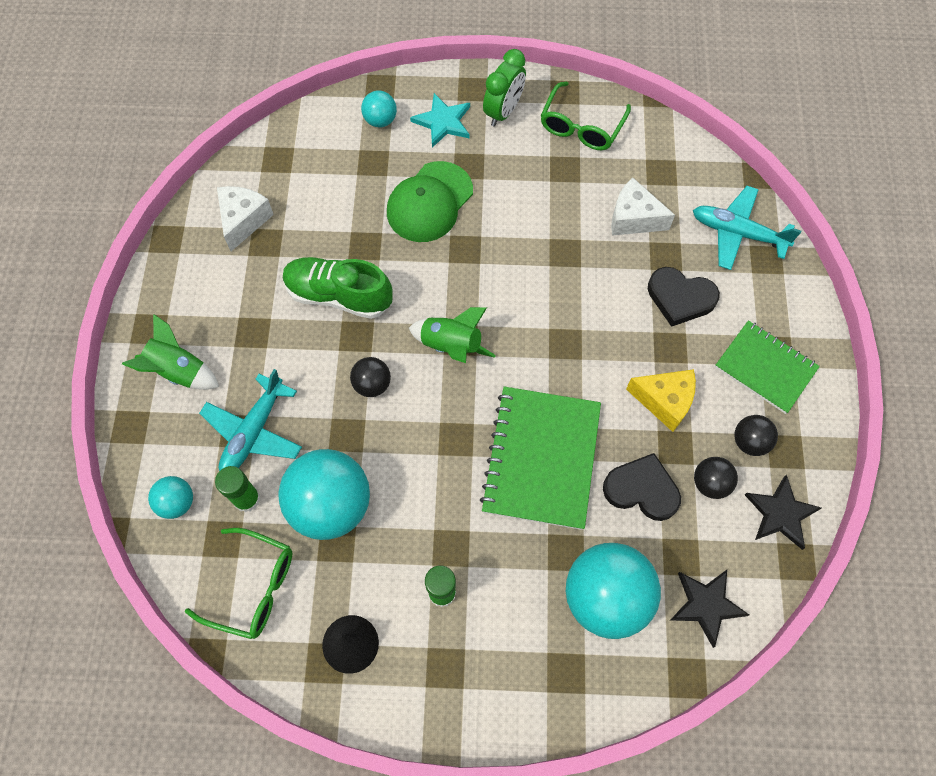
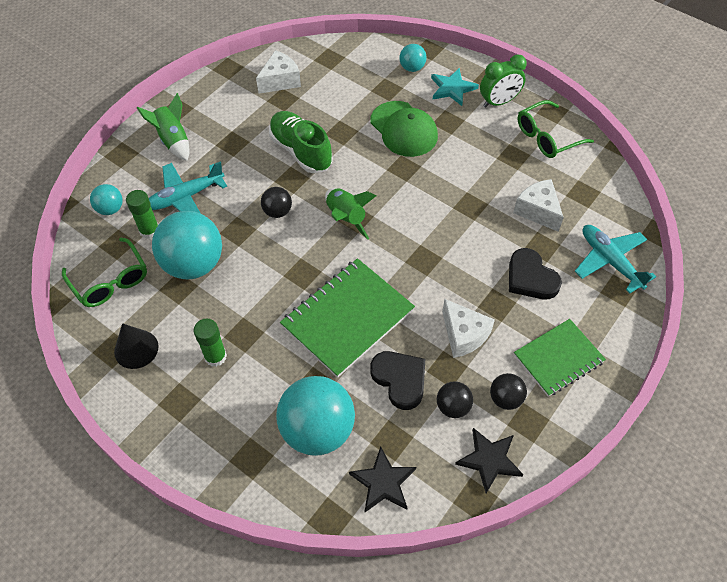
camera: 35 degrees right, 10 degrees down
(429, 202) = (403, 129): green cap -> green cap turned 105 degrees counterclockwise
(664, 401) = (463, 335): yellow cheese -> white cheese
(765, 368) = (558, 358): green notebook -> green notebook turned 75 degrees clockwise

